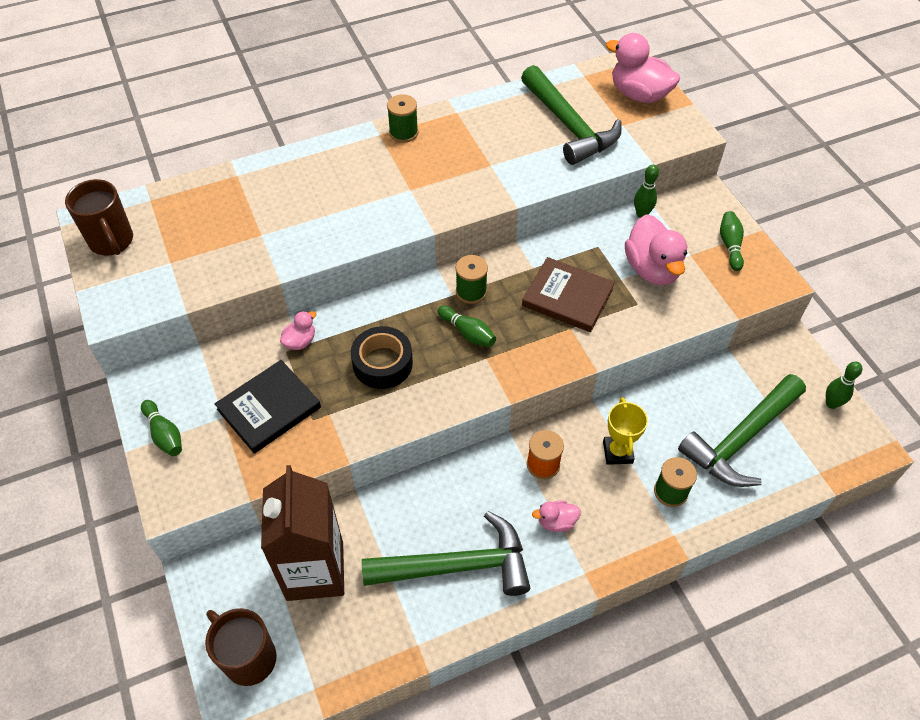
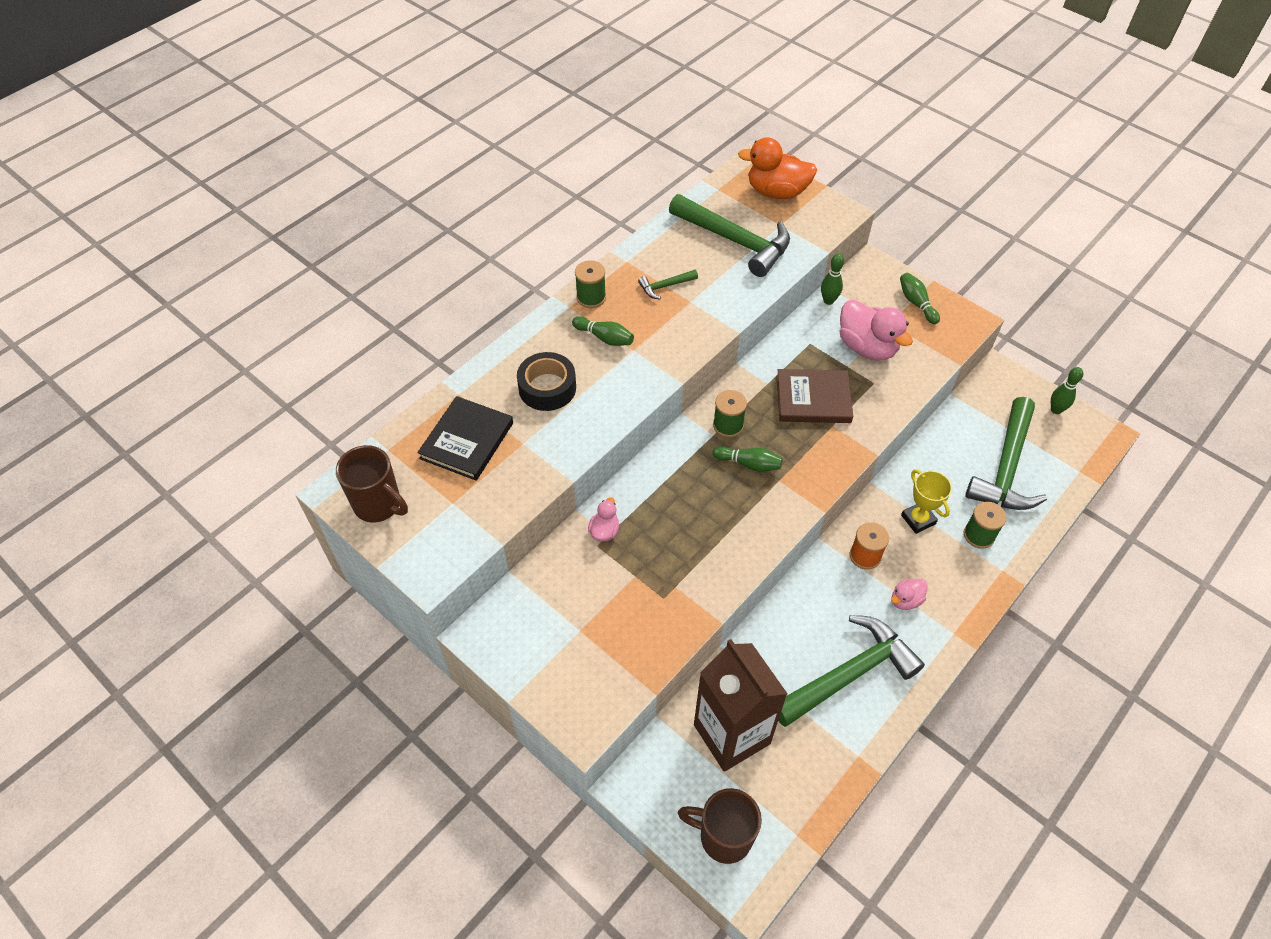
camera: 25 degrees left, 0 degrees up
(164, 434) = (535, 669): green bowling pin -> green bowling pin (604, 338)
(269, 408) = (617, 604): black book -> black book (467, 440)
(382, 363) = (692, 521): black tape -> black tape (547, 388)
(476, 145) = (665, 286): none -> green hammer
(639, 94) = (776, 192): pink duck -> orange duck

